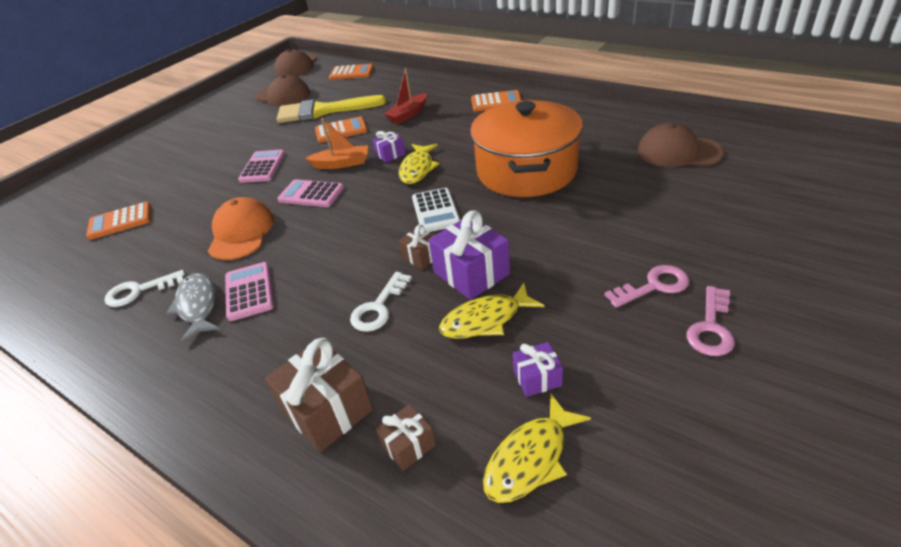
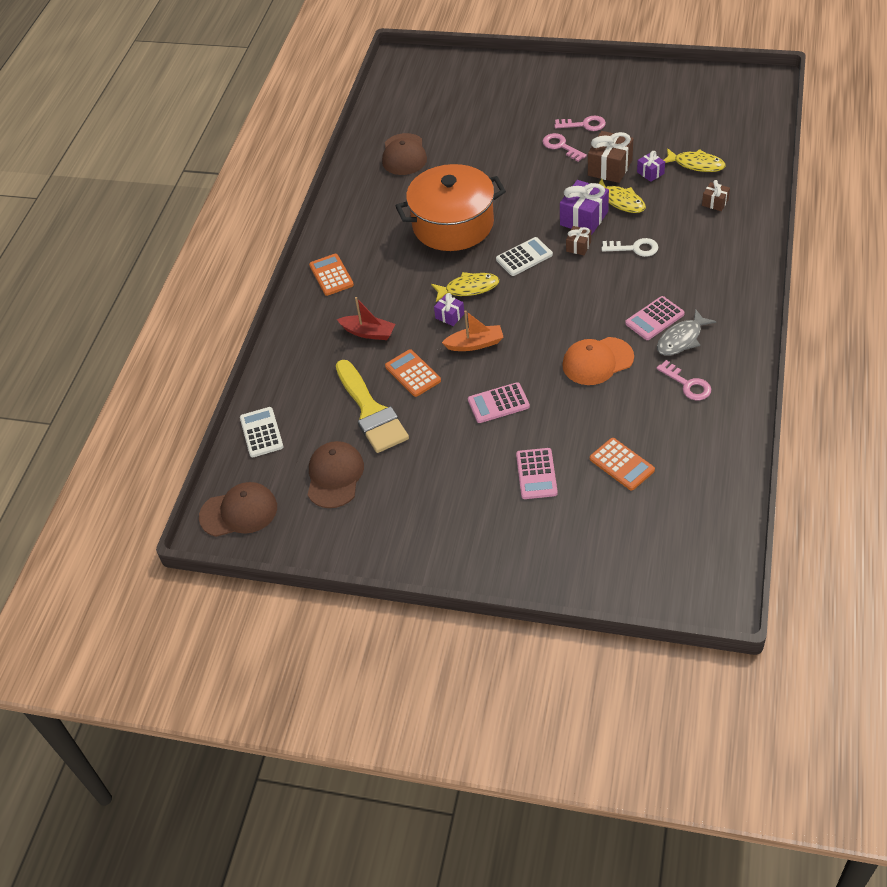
camera: 110 degrees left, 10 degrees up
(139, 291) = (687, 384): white key -> pink key
(311, 194) = (529, 342): pink calculator -> pink calculator (536, 474)
(327, 410) = (715, 238): brown gift -> brown gift (610, 168)
(342, 164) = (475, 344): orange boat -> orange boat turned 105 degrees clockwise
(351, 73) = (261, 432): orange calculator -> white calculator

